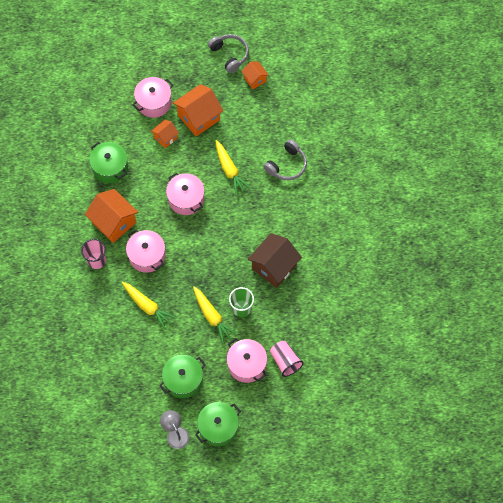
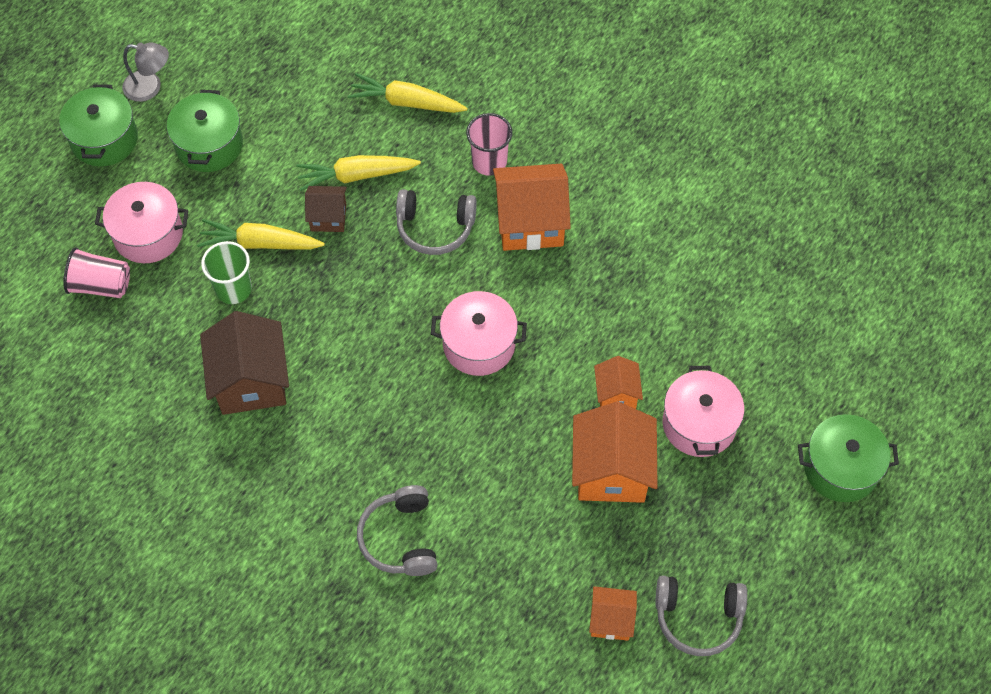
camera: 130 degrees right, 5 degrees down
(110, 168) = (630, 280): green pot -> green pot (841, 468)
(147, 256) = (435, 228): pink pot -> grey headphones
(177, 300) = (328, 217): none -> brown house
(229, 170) = (472, 444): yellow carrot -> yellow carrot (407, 102)

